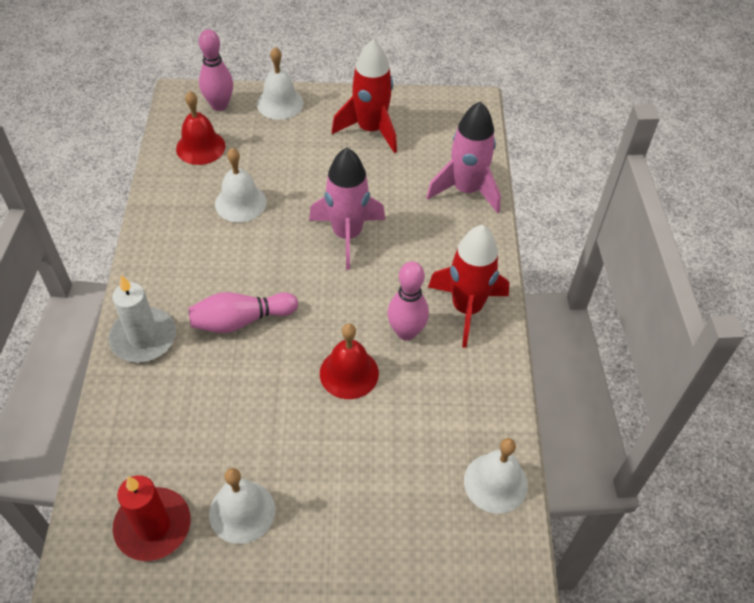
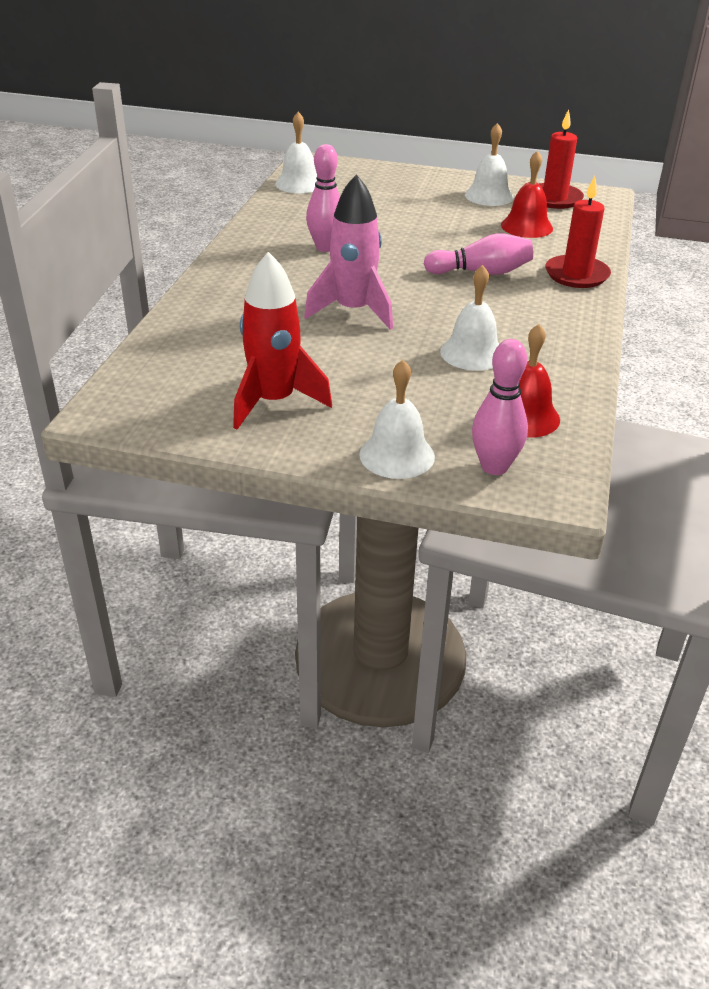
camera: 165 degrees left, 15 degrees down
(143, 338) = (576, 275): white candle -> red candle
(349, 373) = (388, 235): red bell -> red bell (526, 226)
(466, 190) = (192, 327): pink rocket -> none
(466, 308) = (259, 252): red rocket -> none

